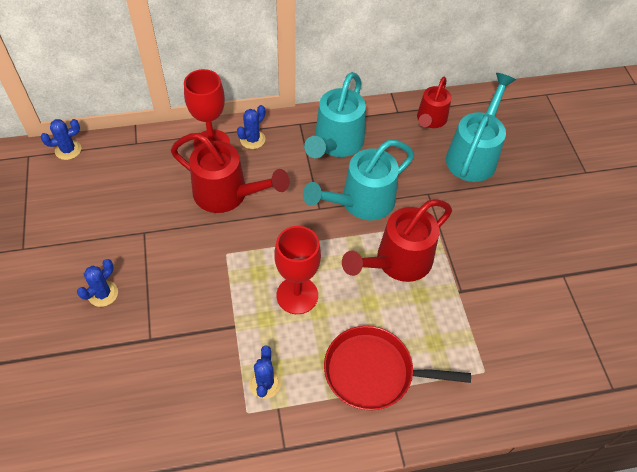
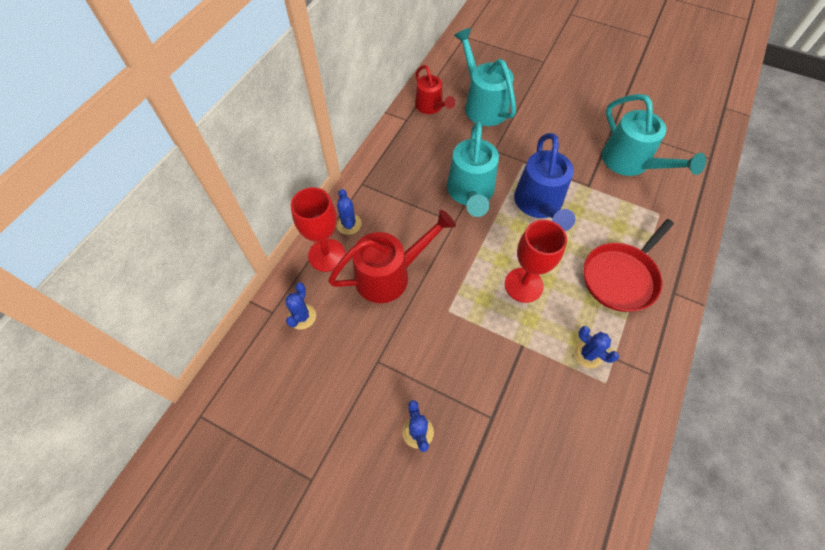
camera: 50 degrees left, 5 degrees up
(68, 150) = (227, 374): blue cactus -> blue cactus (302, 316)
(336, 144) = (402, 174): turquoise watering can -> turquoise watering can (631, 163)
(397, 262) = (539, 205): red watering can -> blue watering can

